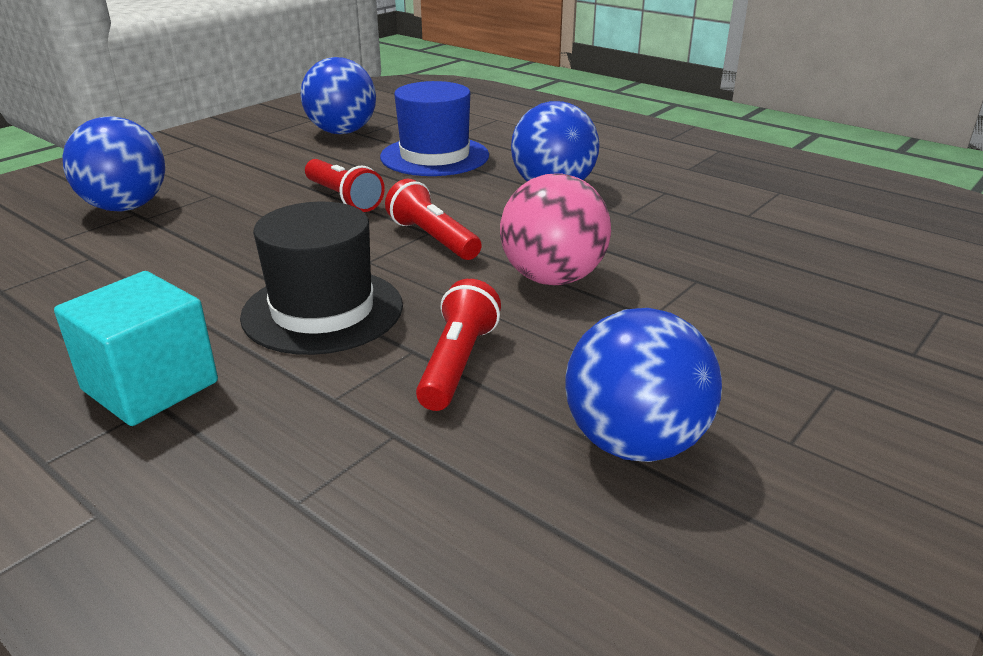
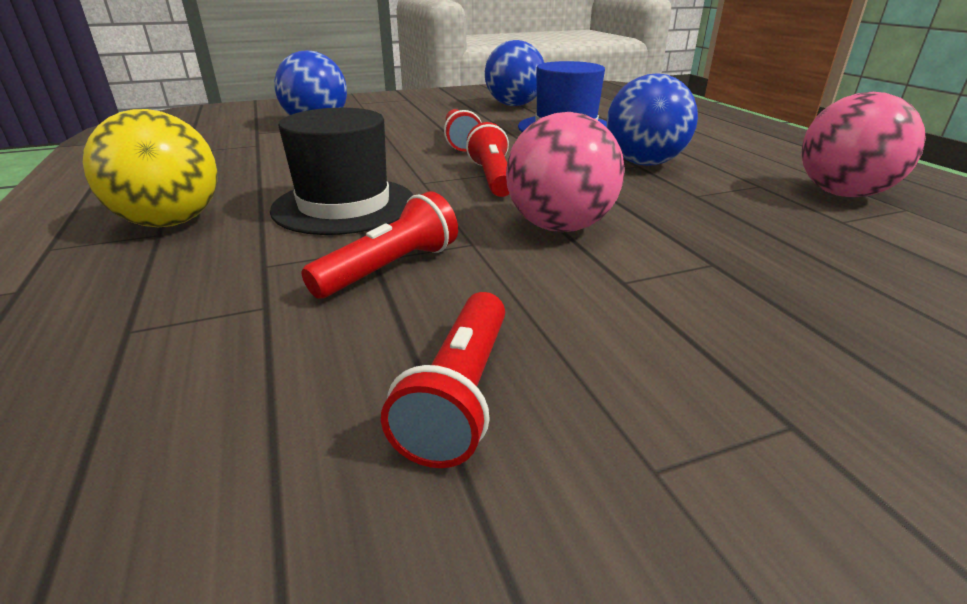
camera: 30 degrees right, 0 degrees up
(150, 386) = (171, 222): turquoise cube -> yellow ball
(634, 443) = (459, 394): blue ball -> red flashlight
(729, 187) = (842, 194): none -> pink ball

